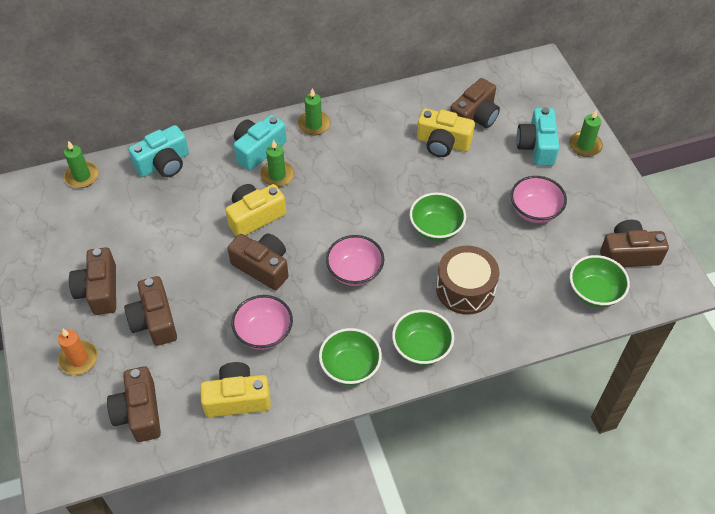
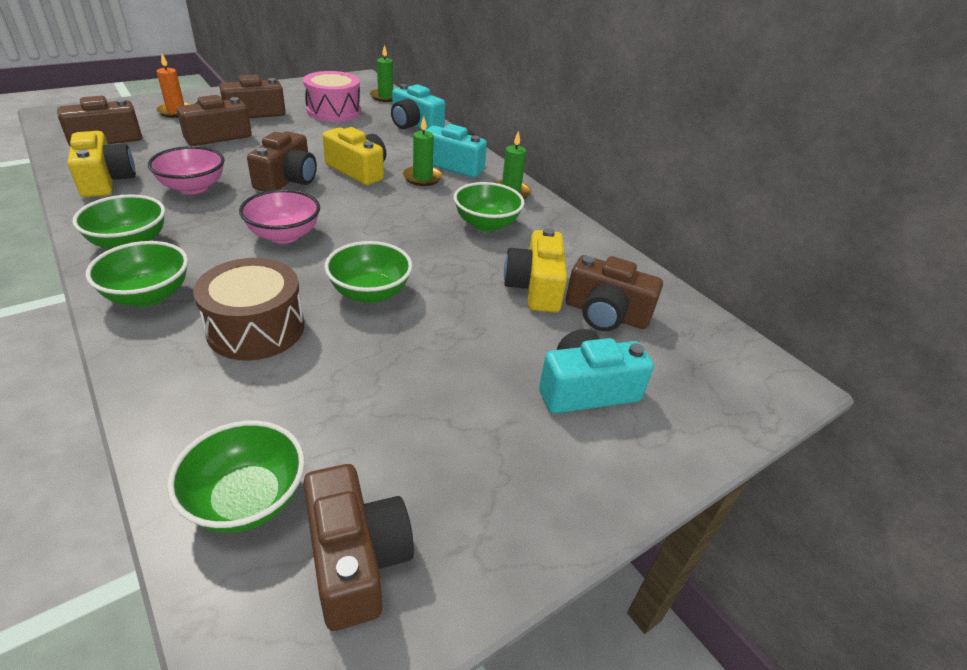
camera: 70 degrees right, 15 degrees down
(112, 223) = (334, 111): none -> pink drum
(360, 150) = (486, 224): none -> green bowl
(535, 211) = (434, 397): pink bowl -> none
(585, 145) = (627, 459): green candle -> none

